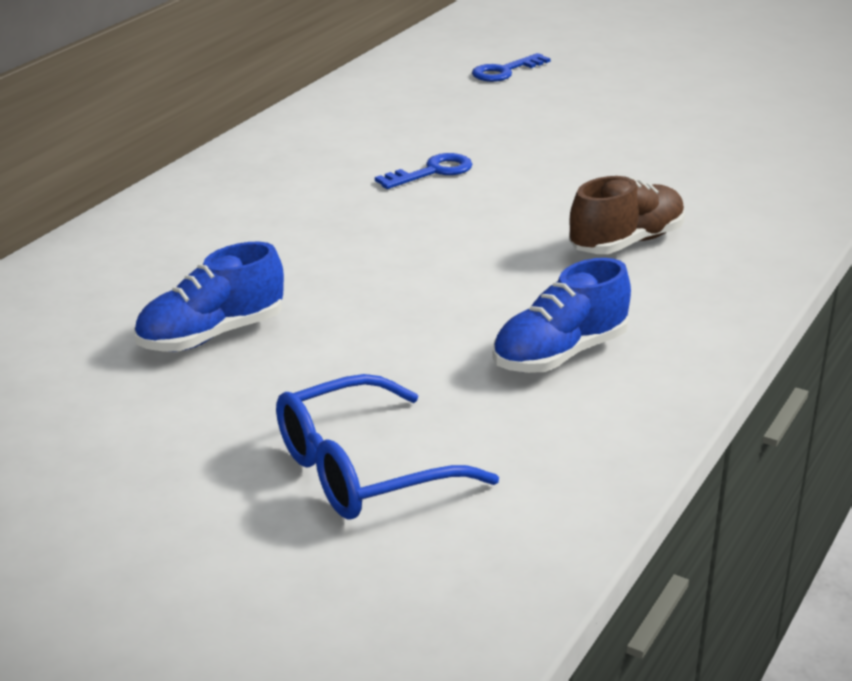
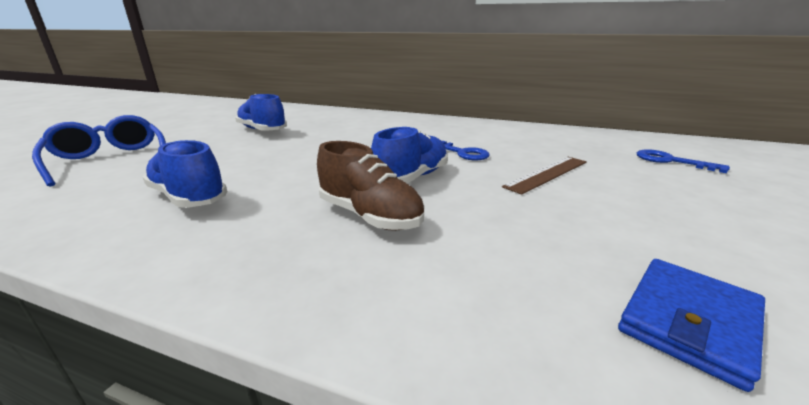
camera: 80 degrees right, 5 degrees down
(522, 213) = (411, 178): none -> blue shoe
(528, 139) = (547, 174): none -> brown ruler
(776, 157) = (688, 321): none -> blue wallet

